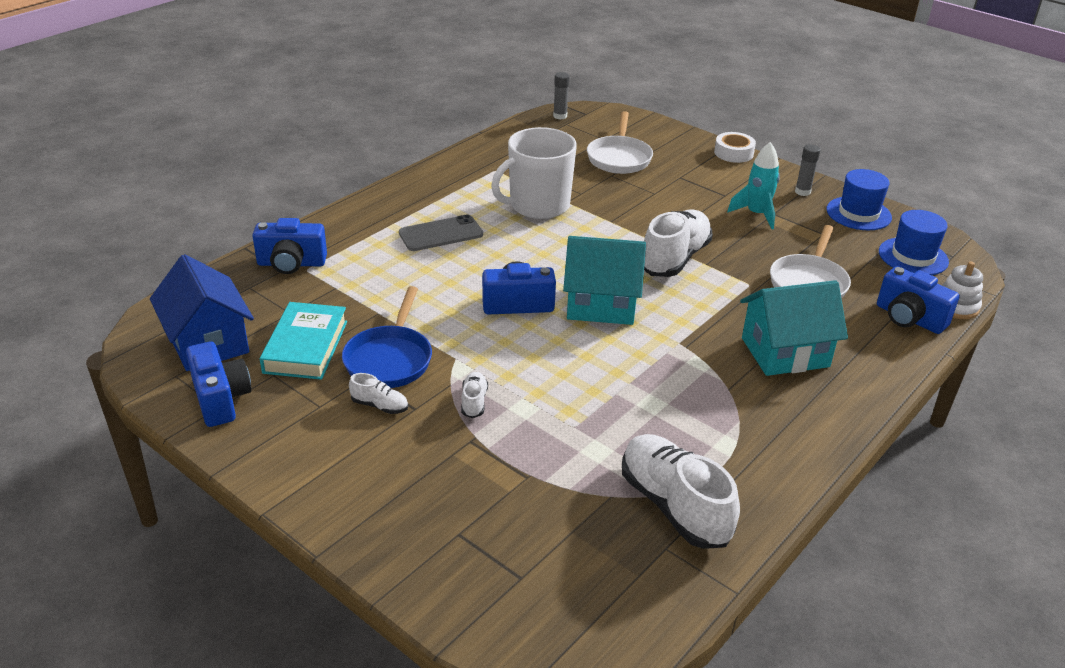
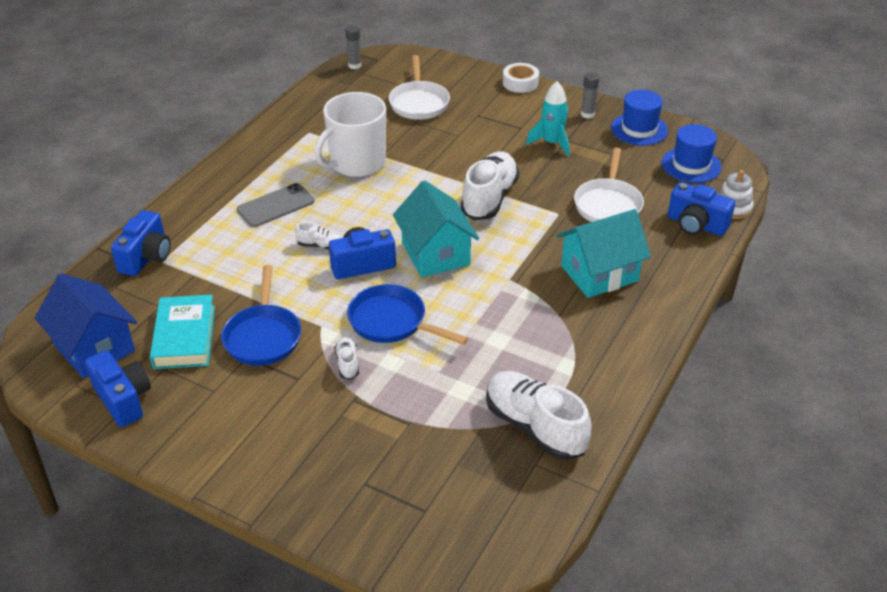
camera: 10 degrees left, 5 degrees up
(291, 263) = (146, 257): blue camera -> blue camera turned 60 degrees counterclockwise
(379, 406) = (266, 381): white shoe -> white shoe (320, 246)
(535, 366) = (392, 322): none -> blue pan
(601, 305) = (435, 254): turquoise house -> turquoise house turned 75 degrees clockwise

